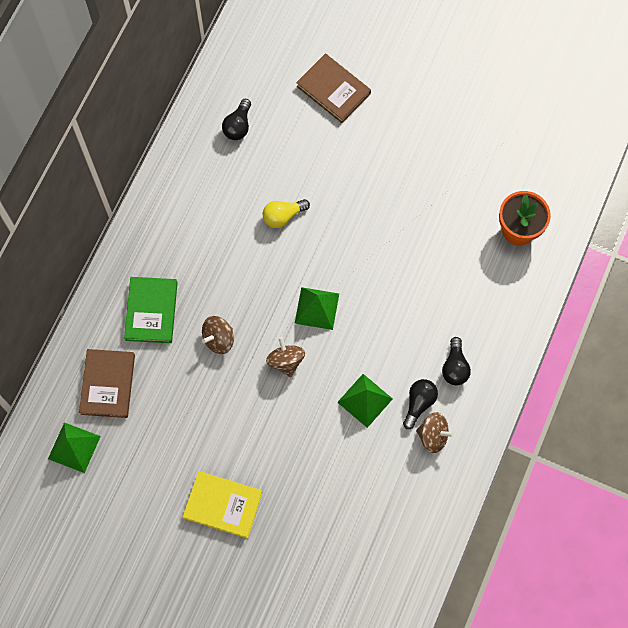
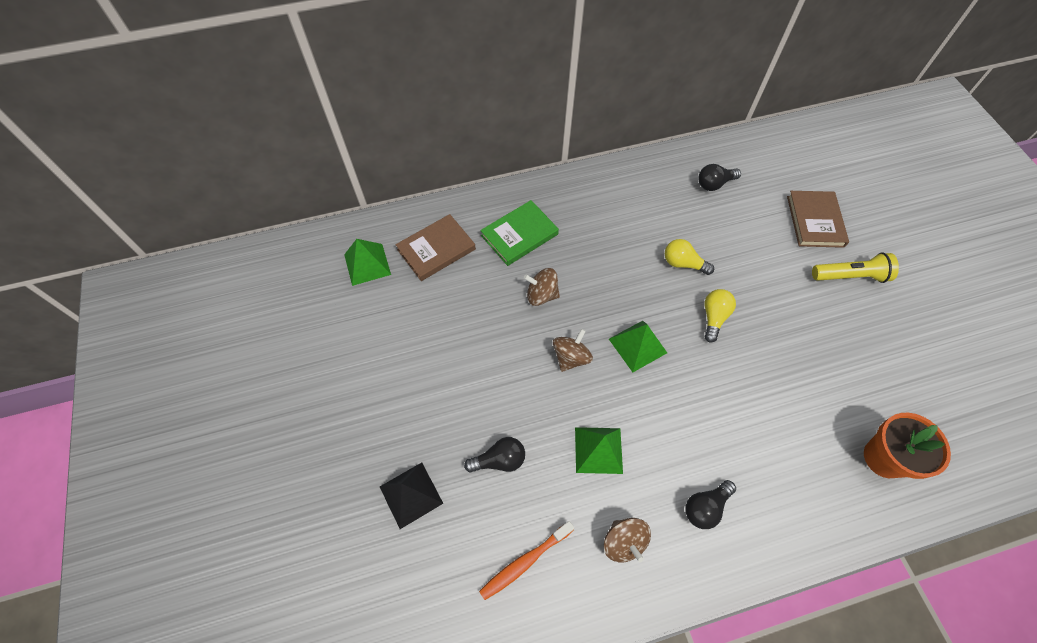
camera: 50 degrees right, 10 degrees down
(223, 505) = (404, 406): yellow book -> none
(291, 546) = (411, 495): none -> black pyramid
(342, 237) = (714, 317): none -> yellow light bulb
(394, 114) = (850, 276): none -> yellow flashlight
(394, 506) = (524, 562): none -> orange toothbrush
(419, 403) = (641, 502): black light bulb -> black light bulb (499, 460)

